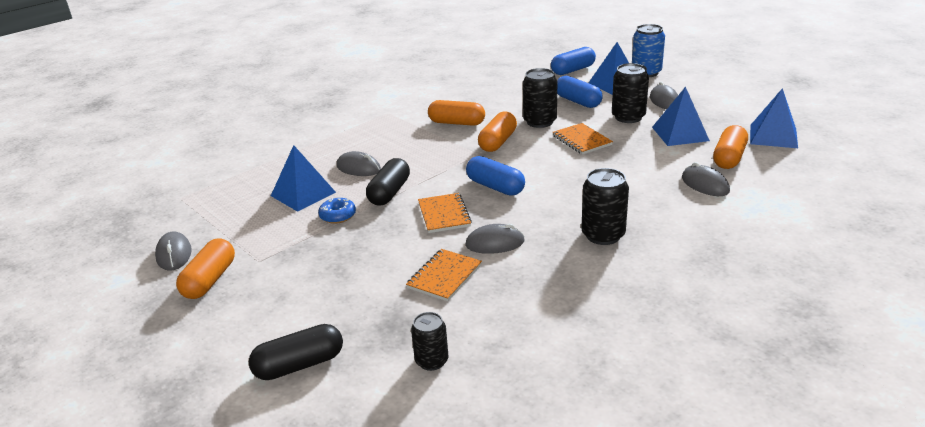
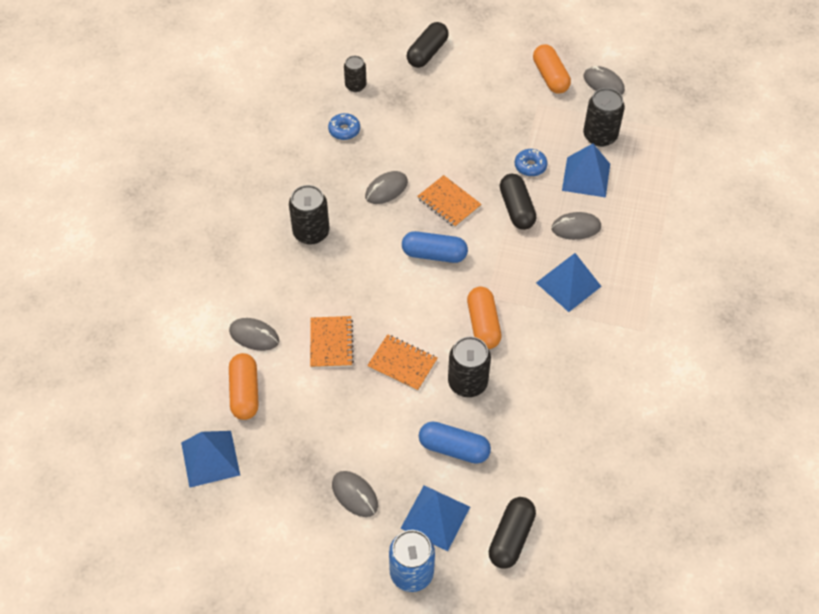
camera: 145 degrees right, 25 degrees up
(444, 276) = (398, 145): orange notebook -> orange notebook (331, 343)
(456, 123) = (552, 342): orange capsule -> none
(492, 313) = (344, 130): none -> blue donut
(573, 70) = (511, 537): blue capsule -> black capsule
(628, 117) = (378, 435): black can -> black can (600, 136)
(680, 134) = (308, 421): blue pyramid -> blue pyramid (568, 284)

